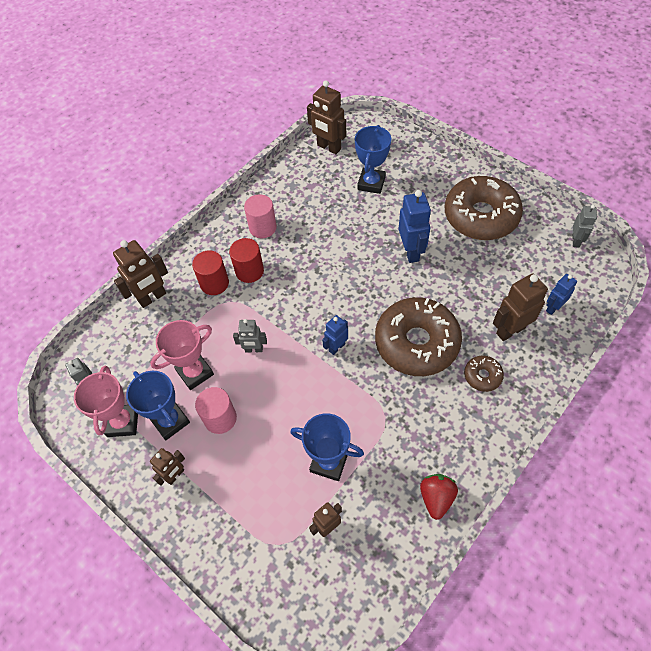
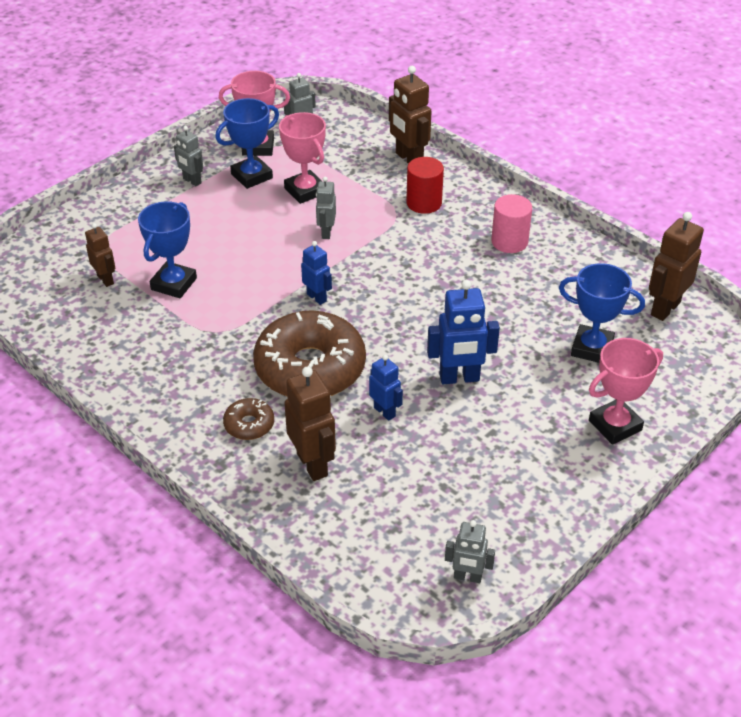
camera: 90 degrees right, 15 degrees down
(175, 475) = (192, 181): brown robot -> grey robot
(220, 418) = (246, 209): pink cylinder -> none
(249, 271) = (439, 230): red cylinder -> none
(436, 498) = (107, 363): red strawberry -> none
(438, 173) = (615, 425): none -> pink trophy
(481, 216) = (524, 464): brown donut -> none
(553, 307) = (343, 520): blue robot -> blue robot (384, 411)

